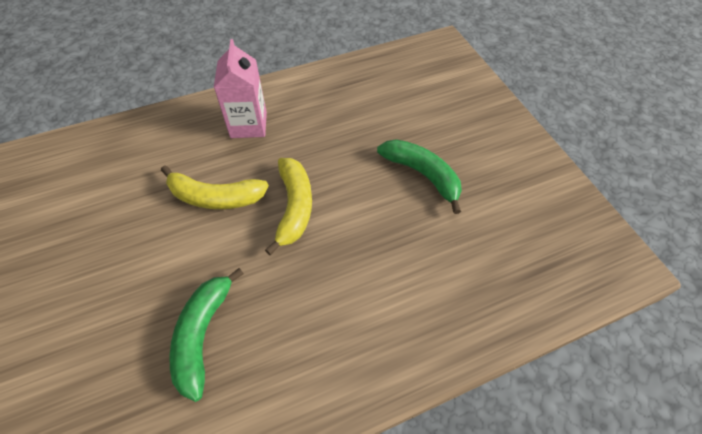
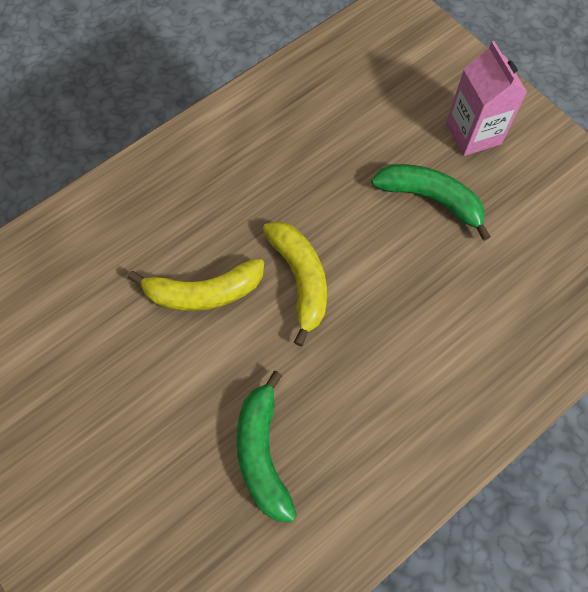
camera: 15 degrees left, 10 degrees up
(248, 125) = (201, 186): pink carton -> pink carton (473, 133)

